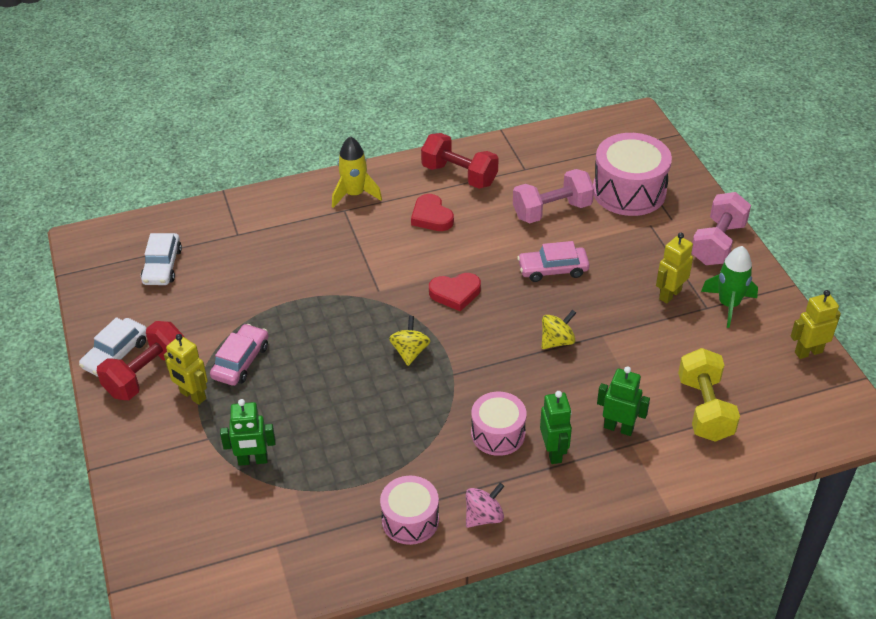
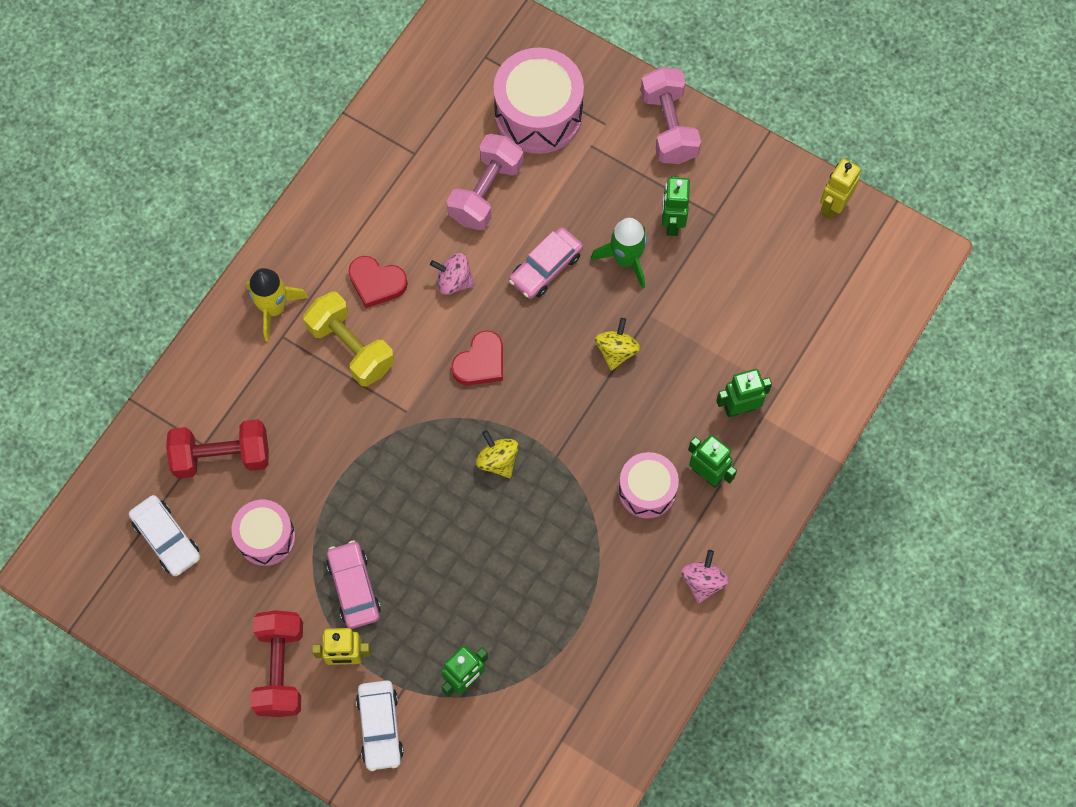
camera: 40 degrees left, 25 degrees up
(116, 354) = (227, 670): white car -> white car (380, 727)
(410, 520) = (647, 631): pink drum -> pink drum (266, 537)
(459, 175) = (357, 208): red dumbbell -> red dumbbell (222, 456)
(482, 243) = (454, 281): none -> pink spinning top
(670, 294) = (672, 222): yellow robot -> green robot
(704, 409) = (793, 334): yellow dumbbell -> yellow dumbbell (351, 347)
(728, 305) = (730, 198): green rocket -> green rocket (626, 259)

